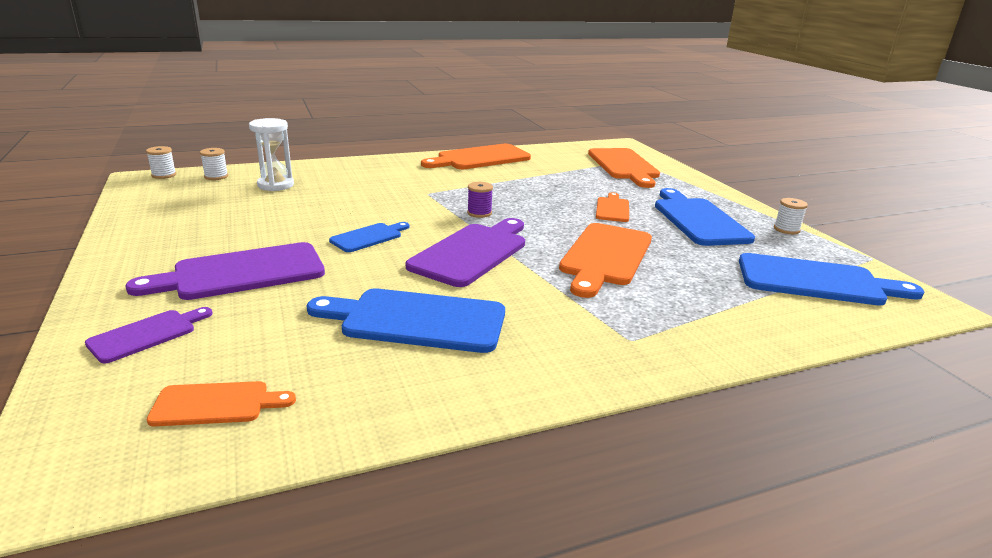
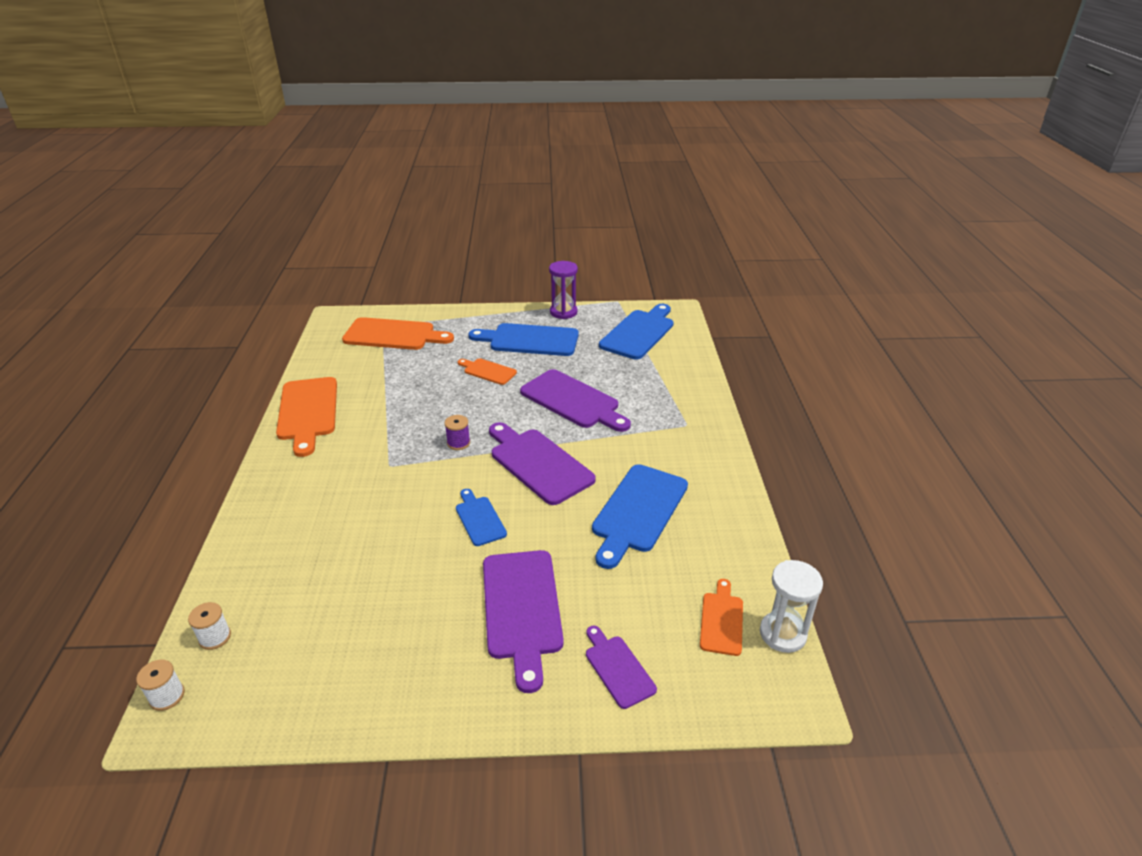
camera: 70 degrees left, 10 degrees up
(275, 185) = (289, 579): white hourglass -> white hourglass (782, 634)
(605, 256) = (573, 401): orange cutting board -> purple cutting board
(786, 229) = (563, 312): white spool -> purple hourglass

